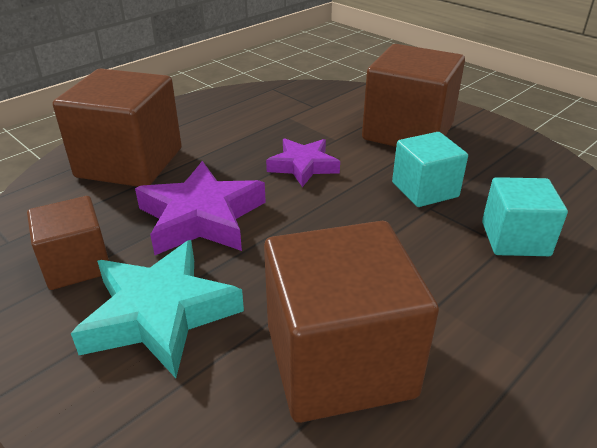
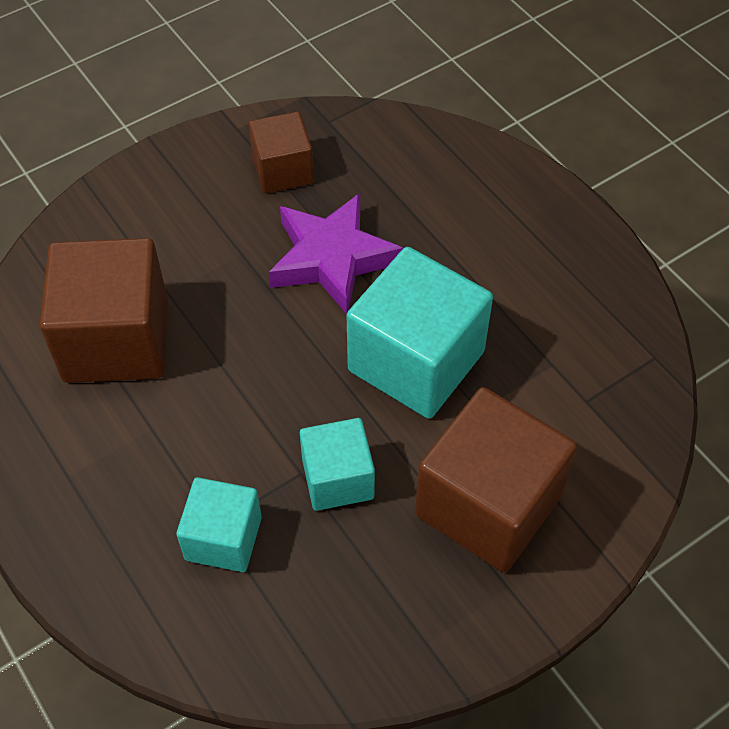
camera: 100 degrees right, 20 degrees up
(130, 163) = (453, 197): brown cube -> none
(160, 314) = (204, 228): turquoise star -> none
(303, 166) = (416, 361): purple star -> turquoise cube

